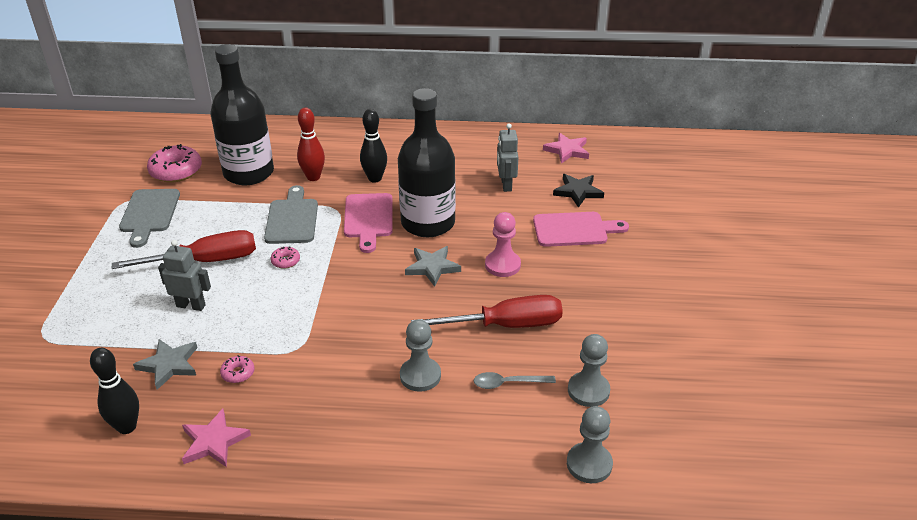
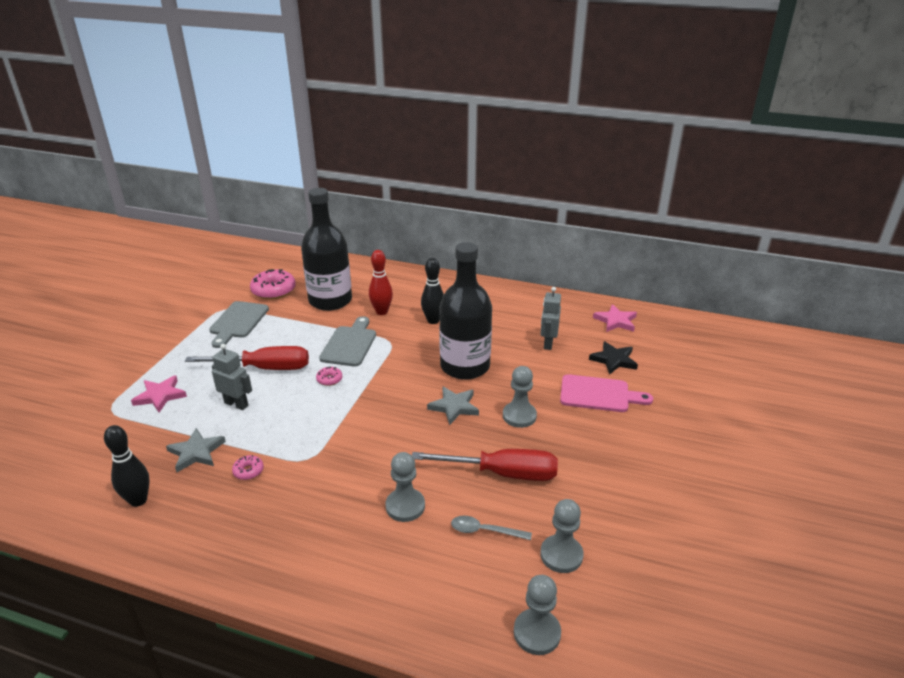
camera: 15 degrees right, 5 degrees down
(214, 441) = (202, 530): pink star -> pink star (160, 396)
(368, 219) = (414, 354): pink cutting board -> none
(502, 265) = (519, 416): pink pawn -> grey pawn

